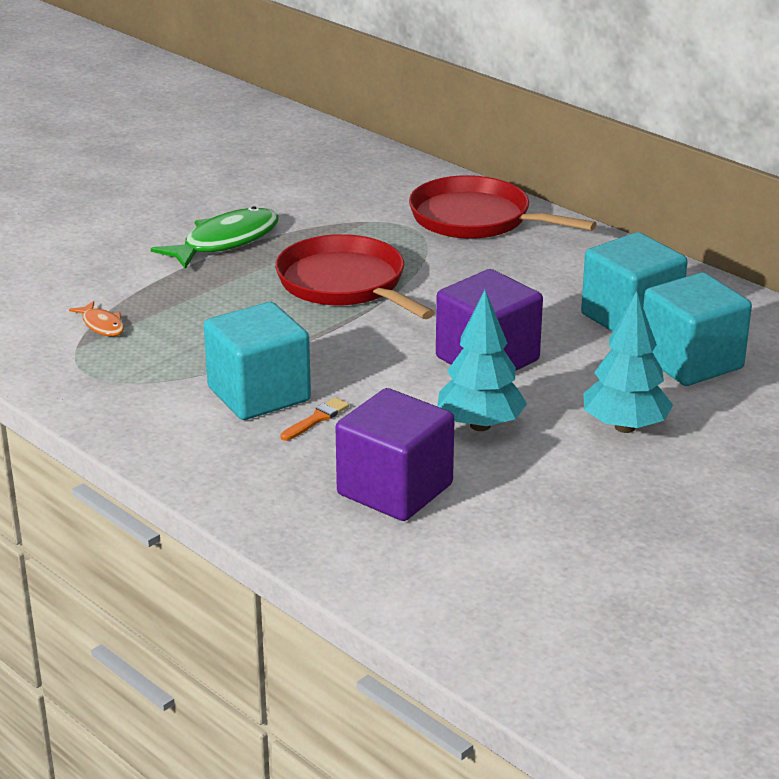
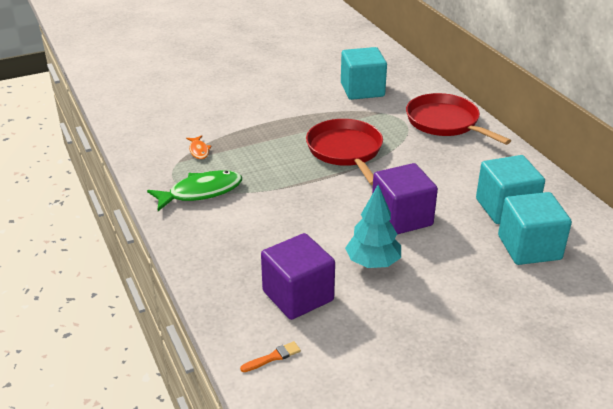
camera: 20 degrees right, 5 degrees up
(225, 242) = (294, 111): green fish -> green fish (201, 192)
(259, 394) = (257, 213): turquoise cube -> turquoise cube (362, 90)
(316, 419) = (280, 237): orange brush -> orange brush (273, 357)
(625, 427) = (462, 285): turquoise tree -> none

